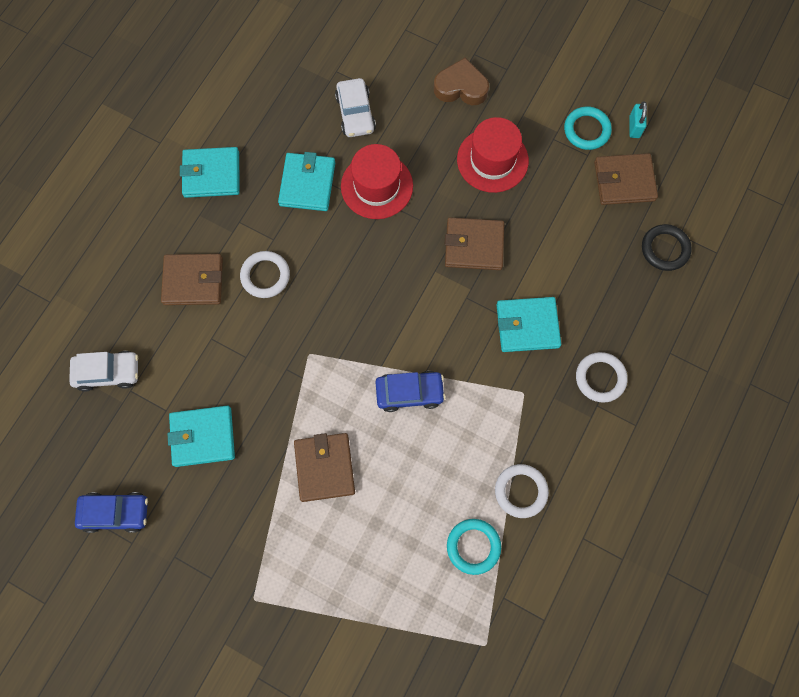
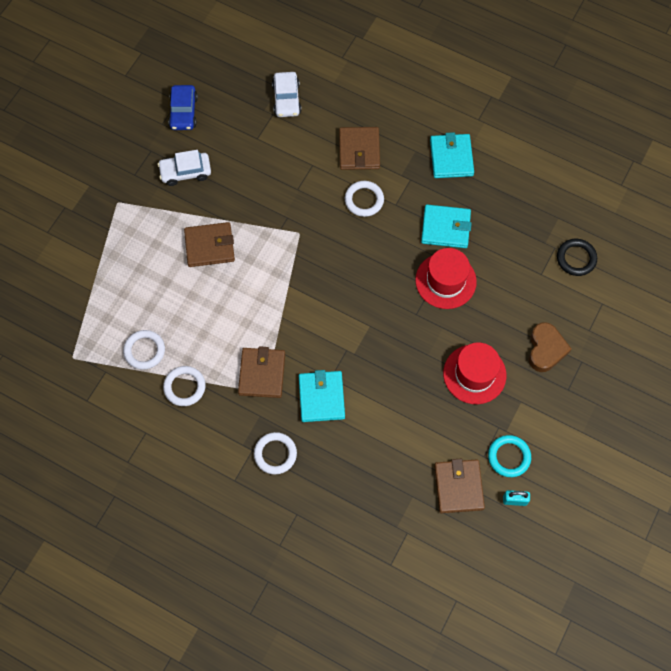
camera: 90 degrees right, 5 degrees down
(203, 437) = (236, 163): turquoise wallet -> none
(355, 113) = (514, 263): white car -> white car (185, 172)
(409, 393) = (266, 306): blue car -> none
(473, 546) = (144, 351): turquoise ring -> white ring
(474, 245) = (393, 357): brown wallet -> brown wallet (262, 374)
(665, 249) = (393, 518): black ring -> black ring (576, 258)

